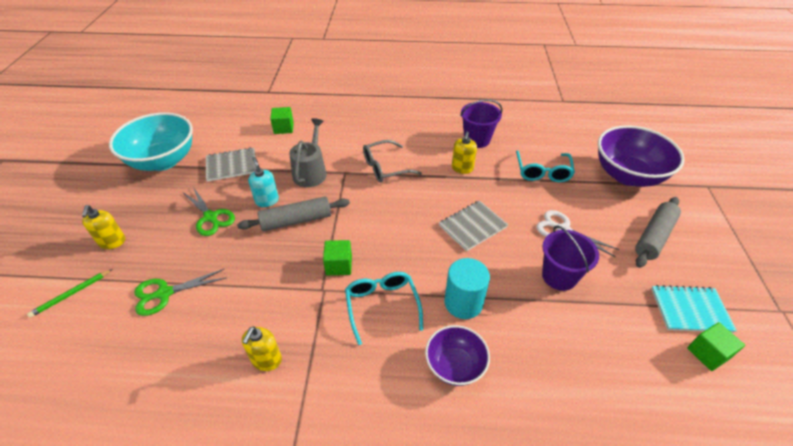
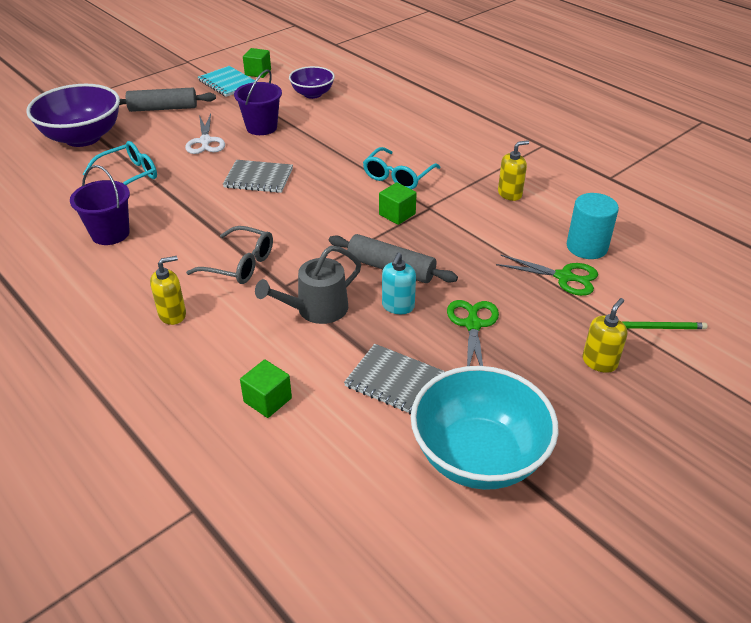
camera: 135 degrees left, 5 degrees down
(455, 365) = (394, 133): purple bowl -> purple bowl (312, 94)
(462, 168) = (179, 219): yellow soap dispenser -> yellow soap dispenser (172, 314)
(463, 303) = (343, 150): turquoise cylinder -> turquoise cylinder (587, 247)

